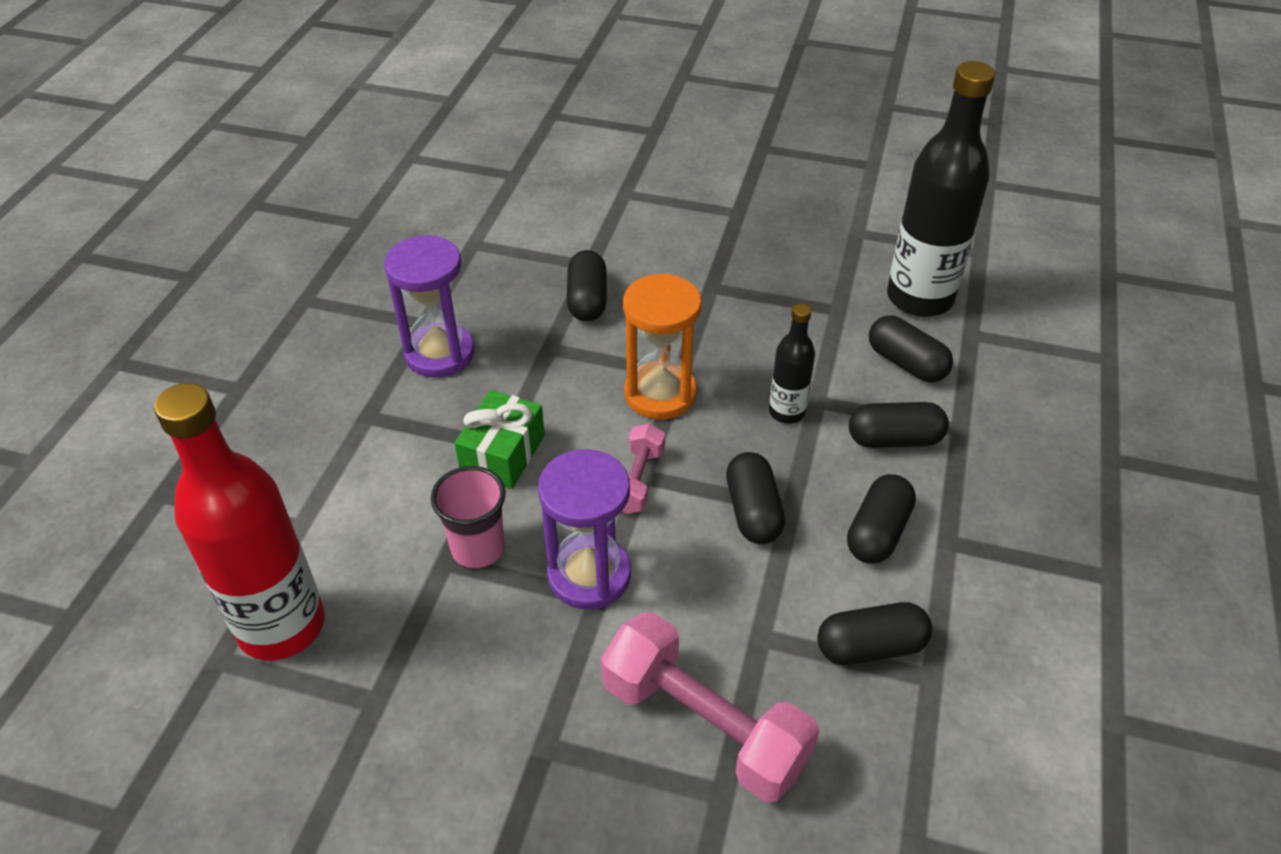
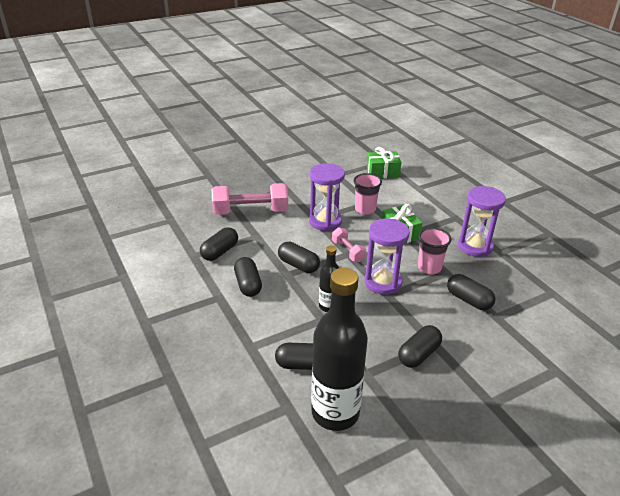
camera: 135 degrees right, 10 degrees down
(281, 626) = (382, 172): red bottle -> green gift
(561, 369) = (429, 268): none -> pink cup
(660, 394) = (383, 282): orange hourglass -> purple hourglass
(894, 439) = (274, 323): black capsule -> black capsule (418, 354)

